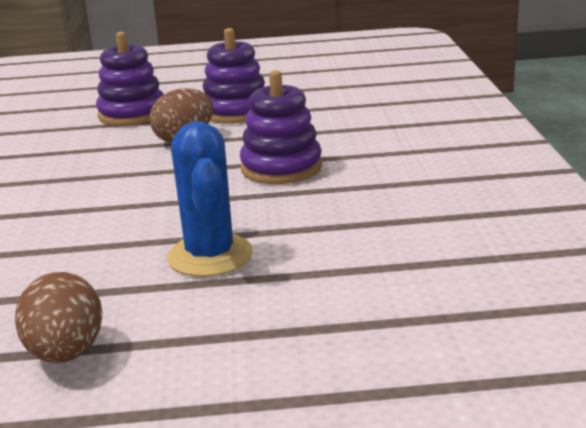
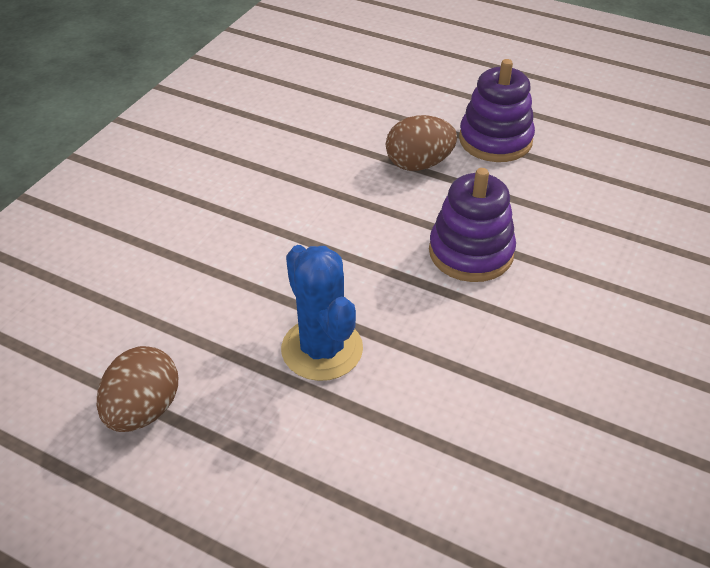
camera: 30 degrees right, 20 degrees up
(132, 114) = (402, 101): purple stacking toy -> none
(210, 256) = (322, 349): blue cactus -> blue cactus turned 45 degrees counterclockwise

